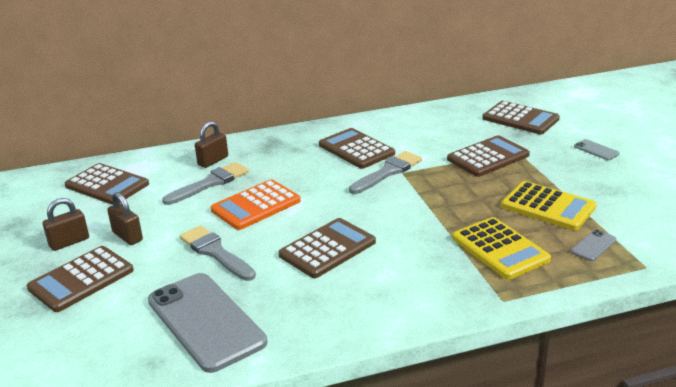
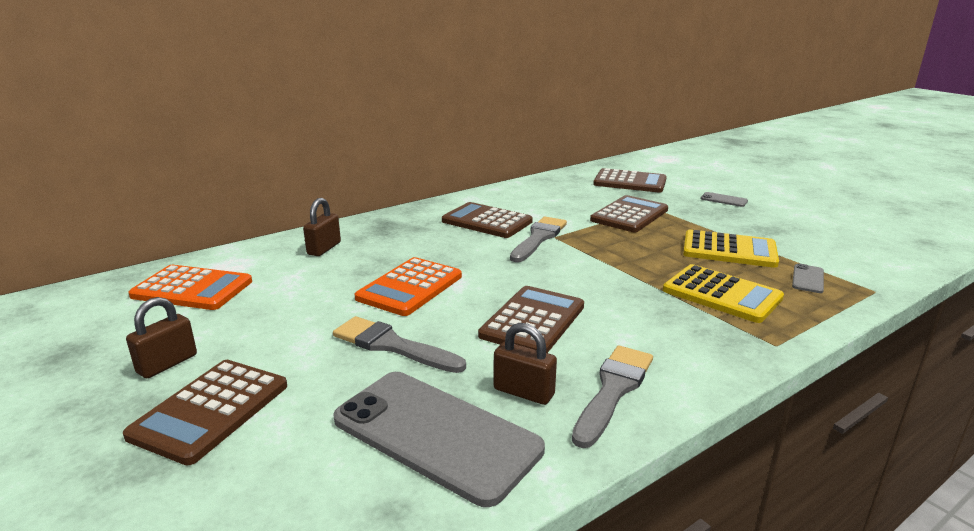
camera: 20 degrees left, 5 degrees down
(107, 185) = (192, 289): brown calculator -> orange calculator
(127, 236) = (255, 344): brown padlock -> brown padlock (524, 392)
(210, 183) = (335, 271): grey brush -> grey brush (613, 390)

